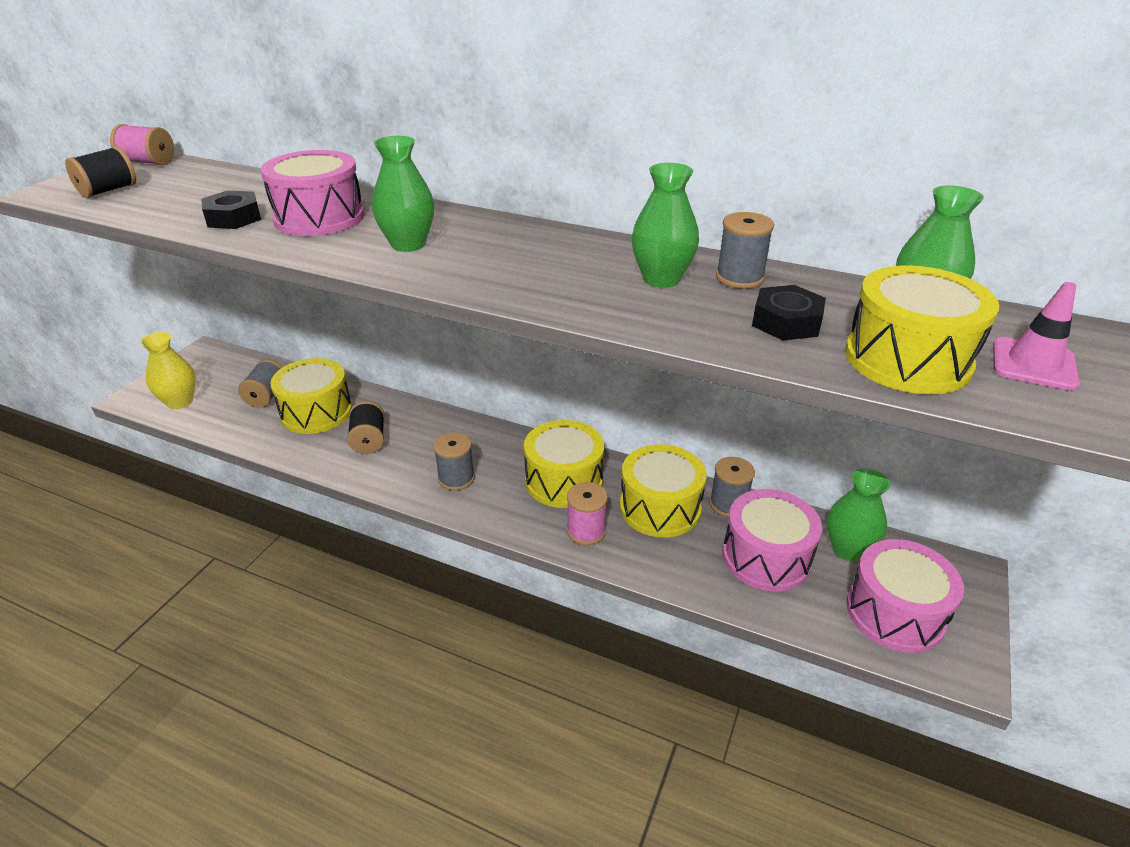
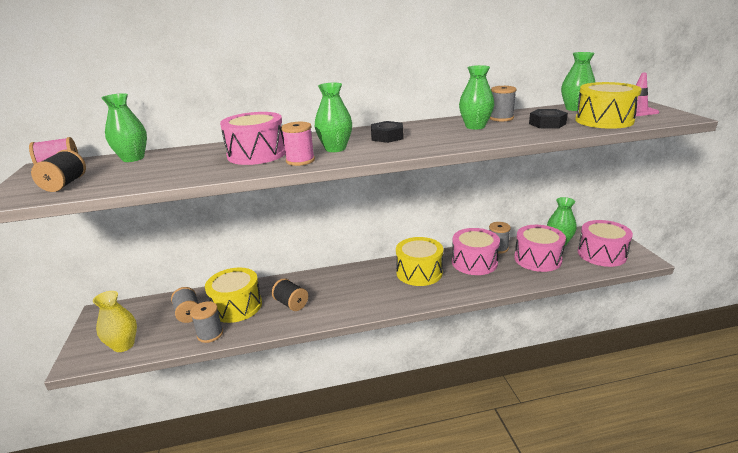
camera: 35 degrees left, 10 degrees down
(215, 175) = (133, 158): none -> green vase
(233, 218) = (201, 168): black nut -> black nut (387, 137)
(456, 478) = (366, 296): grey spool -> grey spool (210, 334)
(586, 531) = (458, 286): pink spool -> pink spool (300, 161)
(660, 508) = (474, 262): yellow drum -> pink drum

